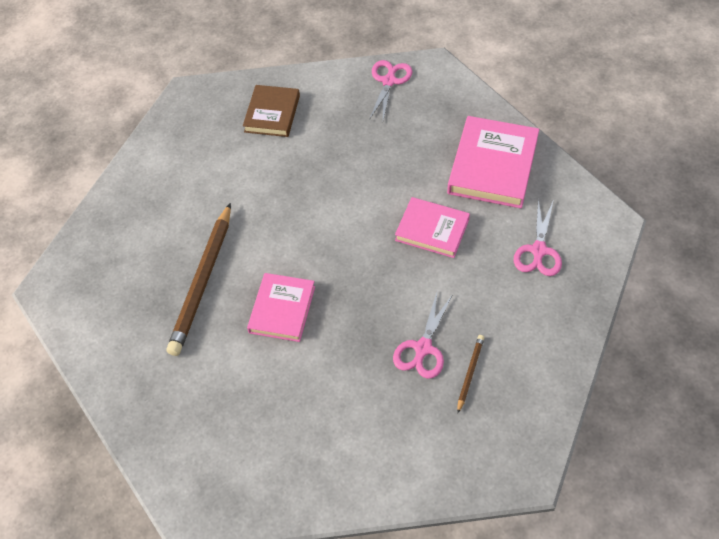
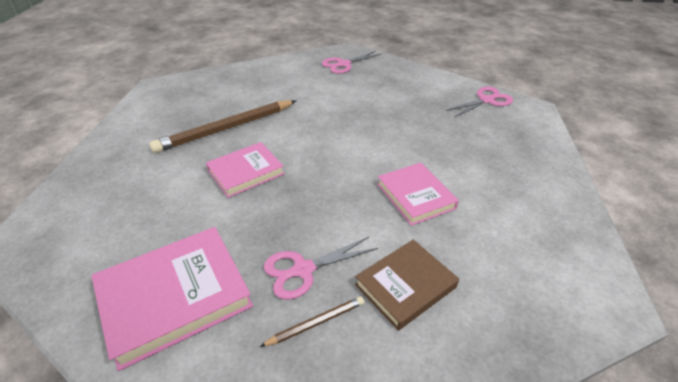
camera: 40 degrees right, 15 degrees down
(272, 114) = (384, 79): brown book -> brown book (405, 286)
(493, 166) = (520, 187): pink book -> pink book (175, 297)
(538, 251) = (500, 274): pink scissors -> pink scissors (343, 64)

